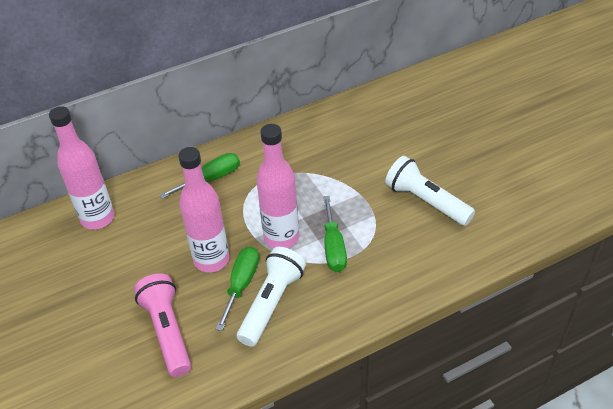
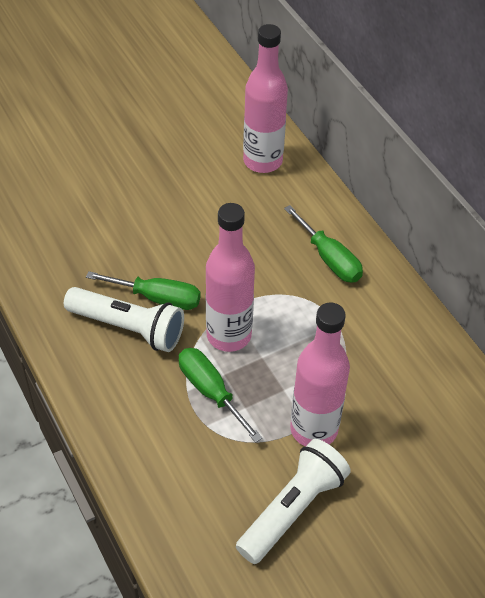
camera: 85 degrees right, 5 degrees up
(167, 331) = (100, 237): pink flashlight -> none
(211, 260) = (196, 268): pink bottle -> pink bottle (314, 429)
(333, 247) = (210, 391): green screwdriver -> green screwdriver turned 60 degrees clockwise

